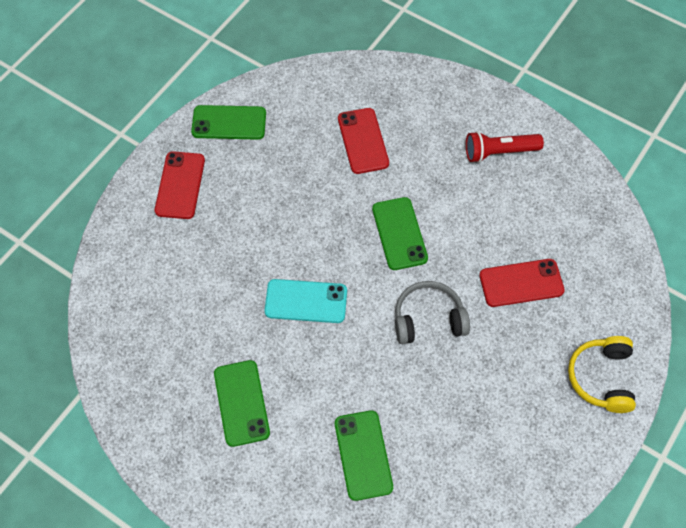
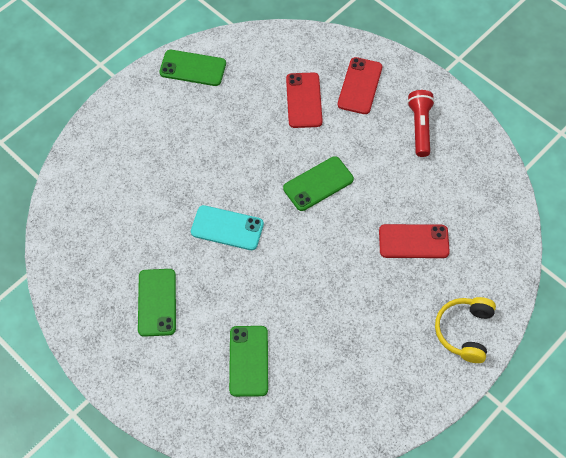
camera: 10 degrees right, 0 degrees up
(180, 185) = (141, 115): red phone -> red phone (360, 86)
(399, 233) = (318, 184): green phone -> green phone turned 60 degrees clockwise
(428, 319) = (327, 259): grey headphones -> none
(499, 152) = (420, 127): red flashlight -> red flashlight turned 90 degrees clockwise

